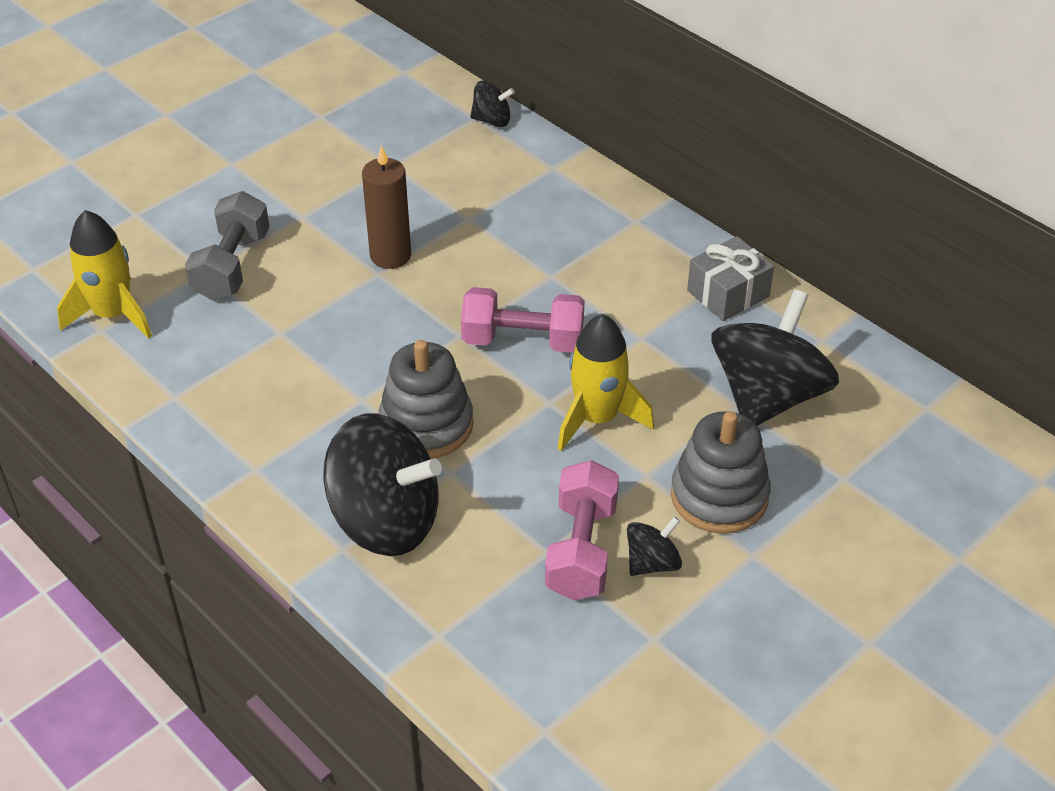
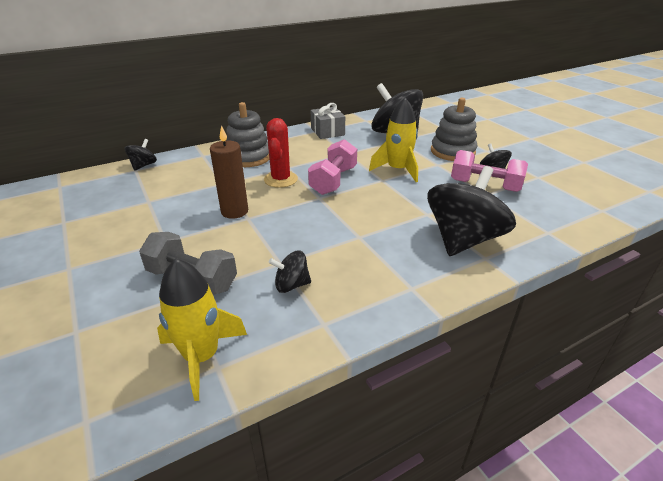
camera: 75 degrees left, 10 degrees down
(238, 353) = (291, 285): none -> black spinning top
(426, 425) = (388, 217): grey stacking toy -> grey stacking toy (248, 157)
(503, 278) = (280, 179): none -> red cactus

